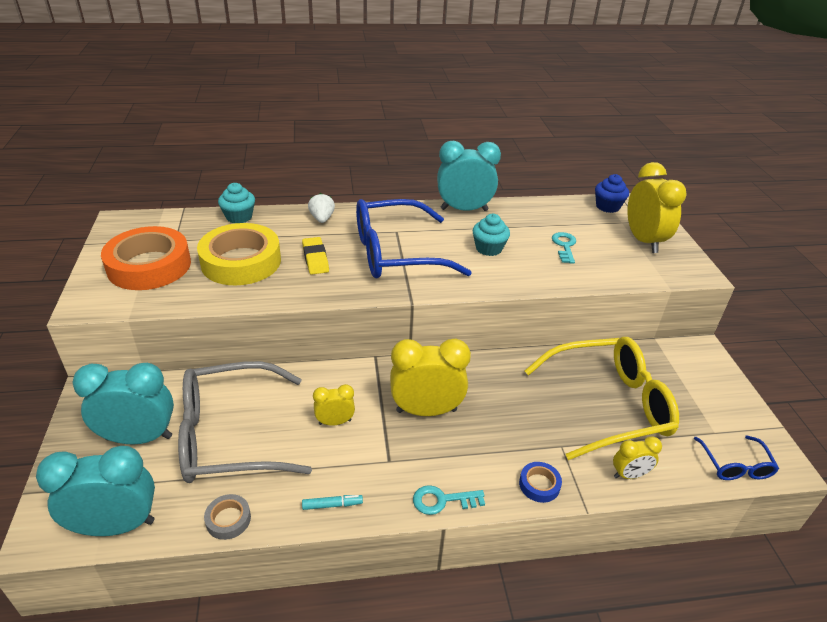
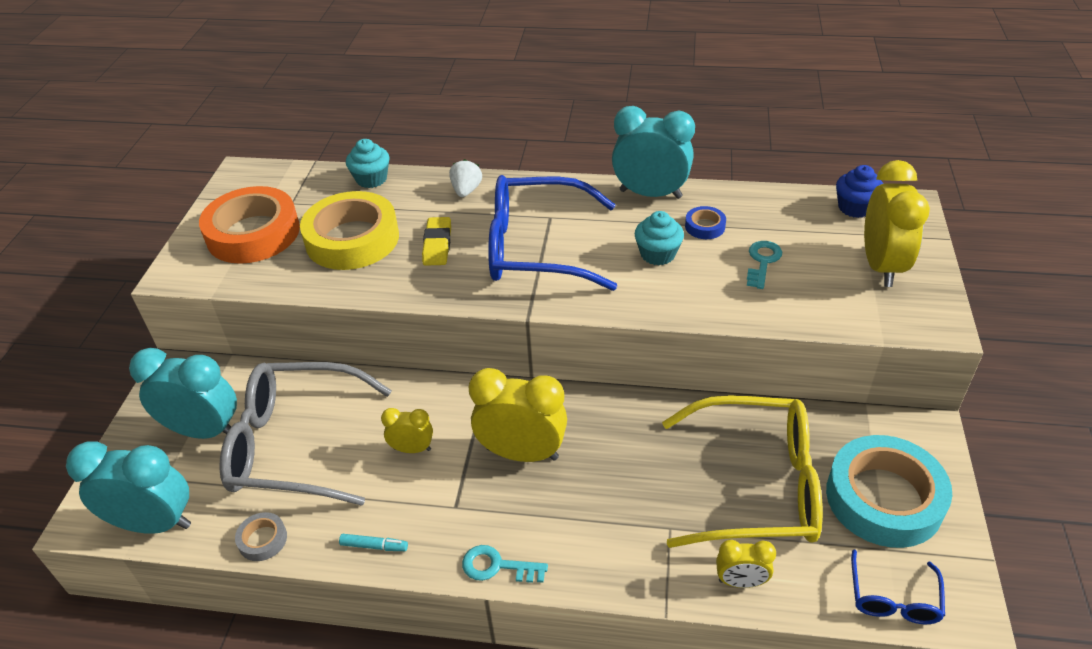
camera: 20 degrees right, 5 degrees up
(539, 485) = (620, 571): blue tape -> blue tape (705, 226)
(696, 398) = (884, 498): none -> turquoise tape

